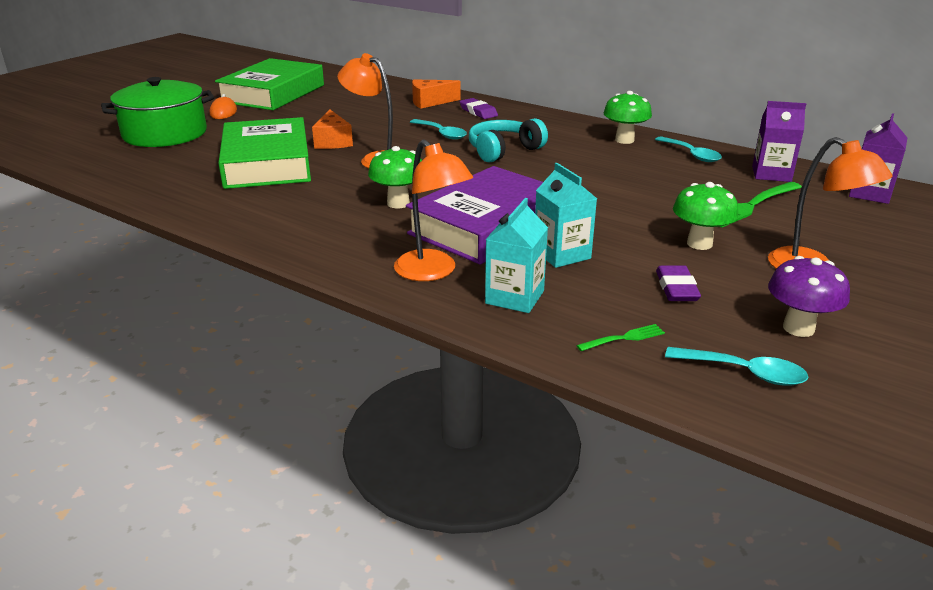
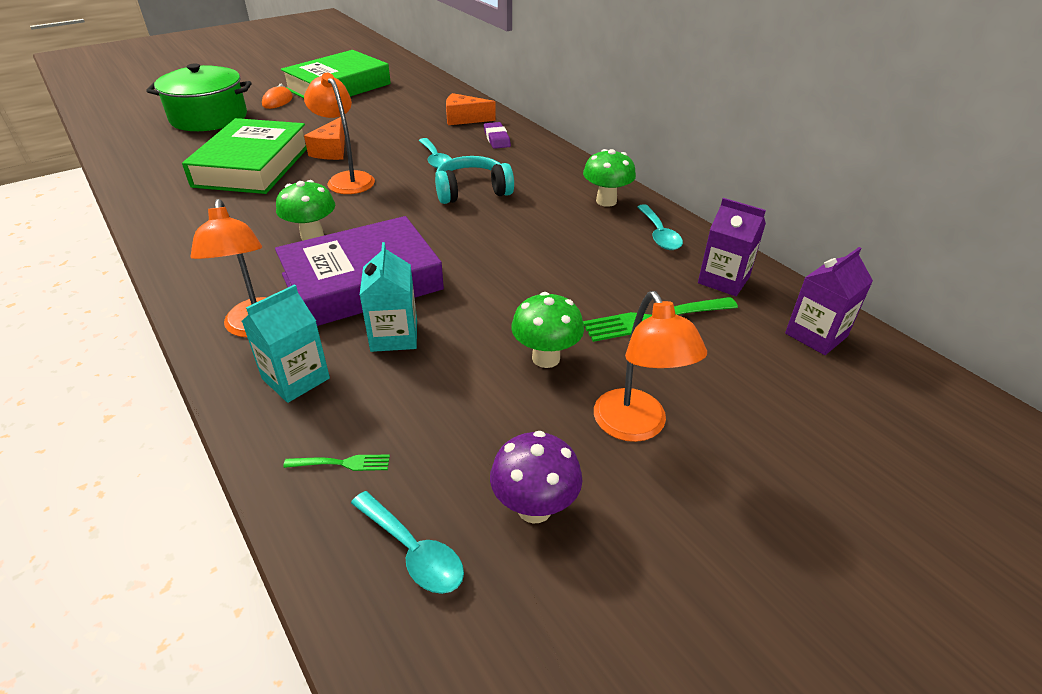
camera: 20 degrees right, 10 degrees up
(676, 288) = (461, 412): purple eraser -> none

